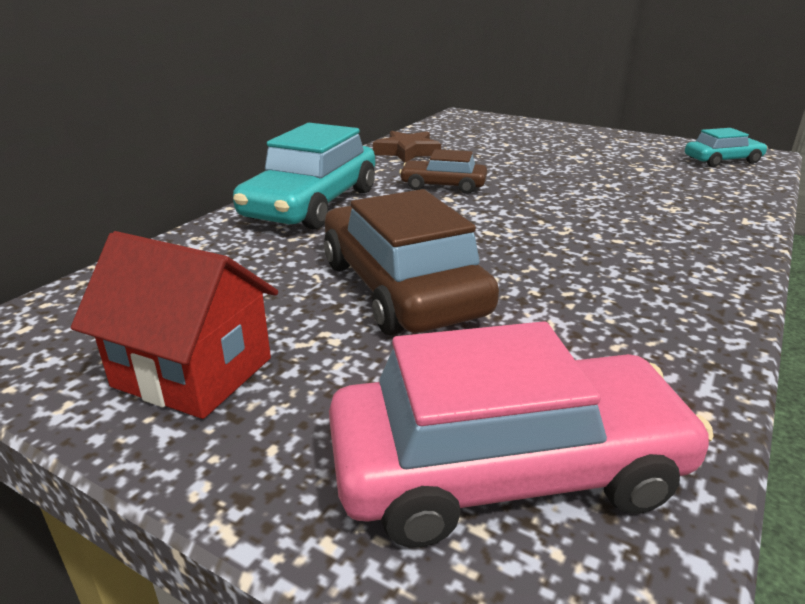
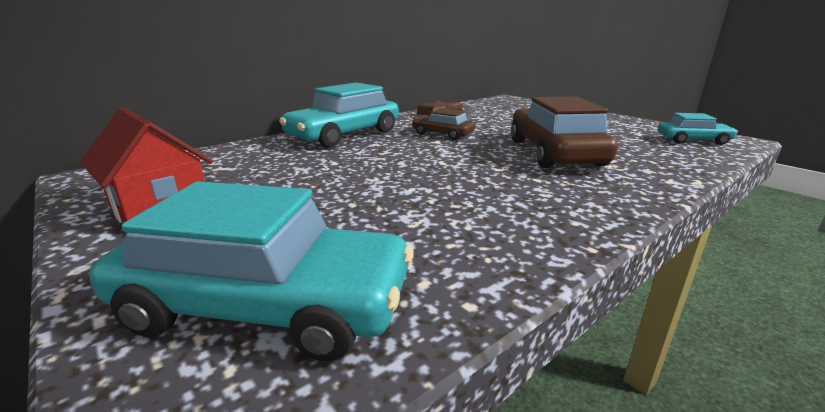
camera: 20 degrees right, 5 degrees down
(402, 288) = (341, 185): brown car -> brown car (554, 153)
(507, 470) = (266, 305): pink car -> turquoise car

